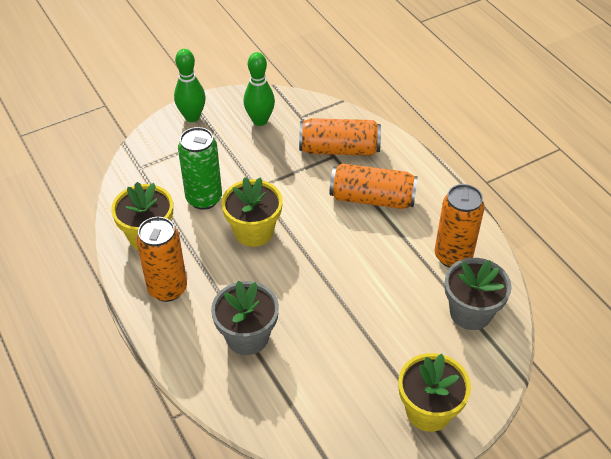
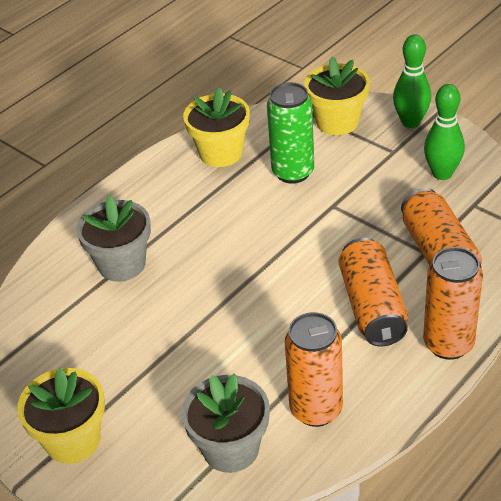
camera: 75 degrees right, 5 degrees down
(167, 289) = (160, 189): orange can -> orange can (448, 344)
(254, 231) = (266, 224): yellow flower pot -> yellow flower pot (337, 122)

